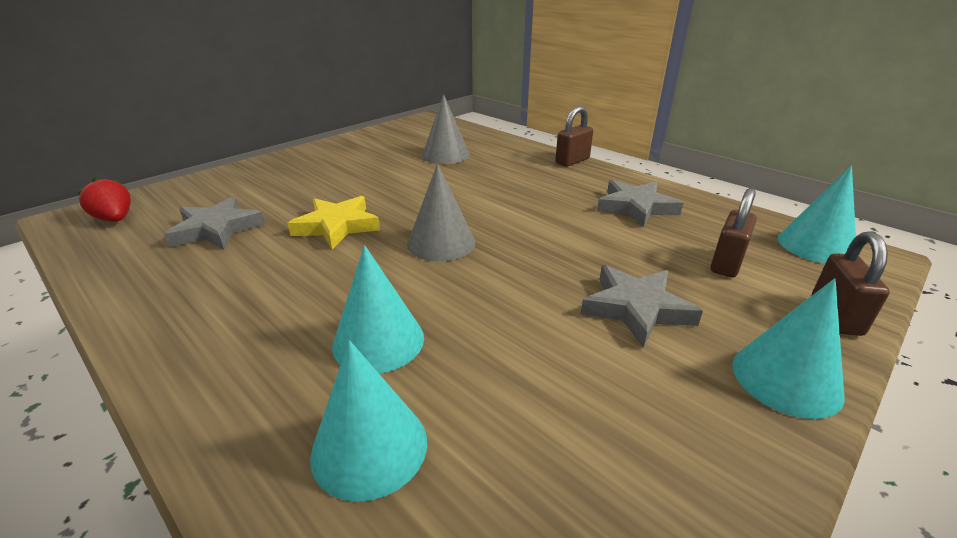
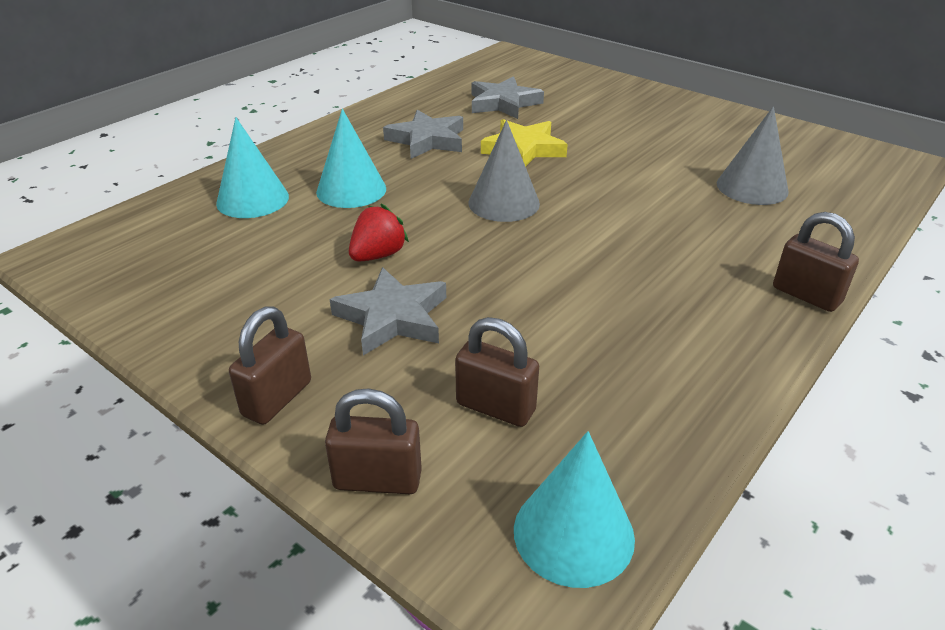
camera: 85 degrees right, 5 degrees up
(115, 219) = (509, 67): red strawberry -> red strawberry (378, 255)
(636, 207) = (647, 346): grey star -> grey star (427, 140)
(786, 379) = (277, 398): turquoise cone -> brown padlock

